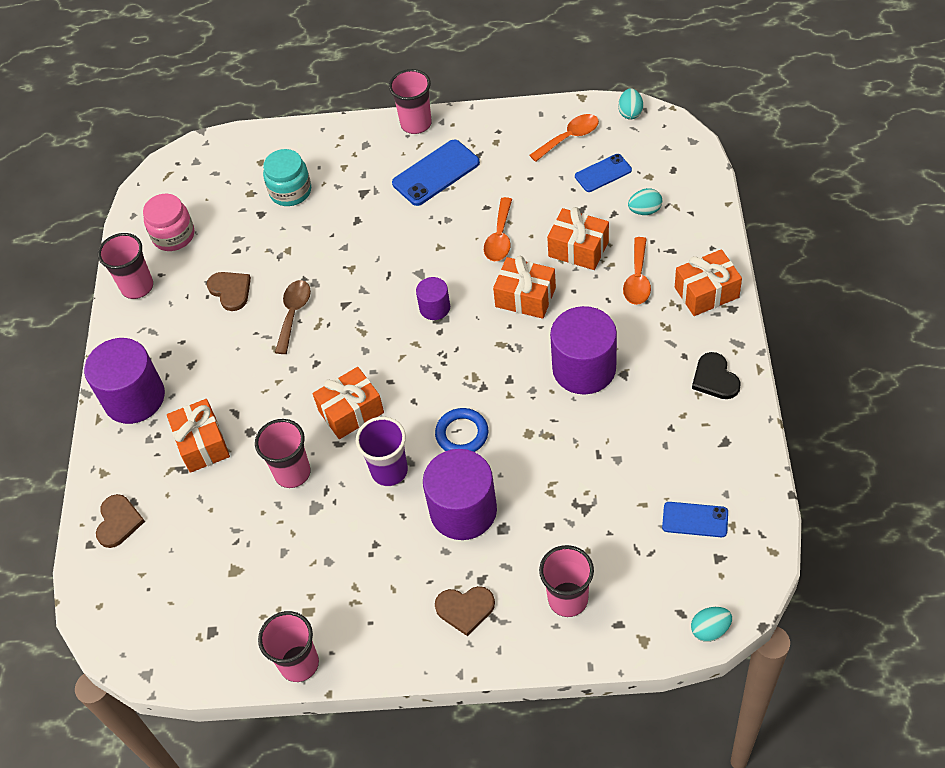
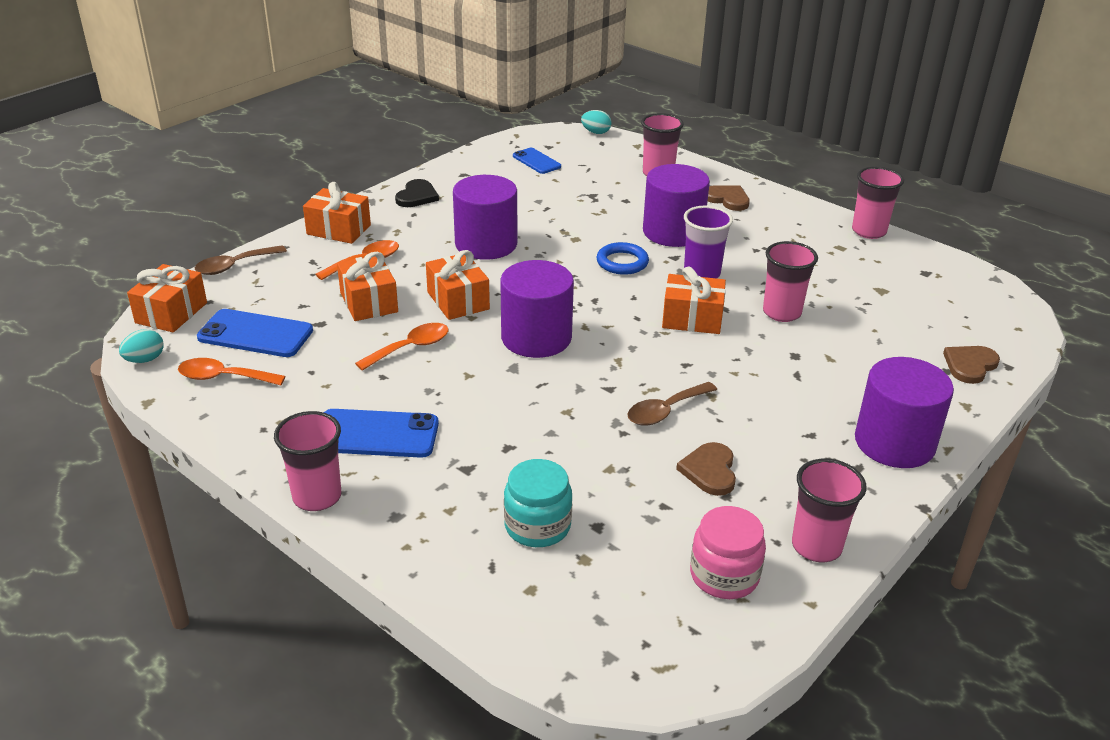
camera: 145 degrees left, 20 degrees down
(202, 444) = (848, 371): orange gift -> orange gift (171, 313)
(435, 308) = (536, 338): purple cylinder -> purple cylinder, size x1.95
(603, 173) = (255, 334): blue phone -> blue phone, size x1.60
(645, 210) = (279, 292): turquoise egg -> none
(711, 205) = (234, 266): none -> brown spoon

